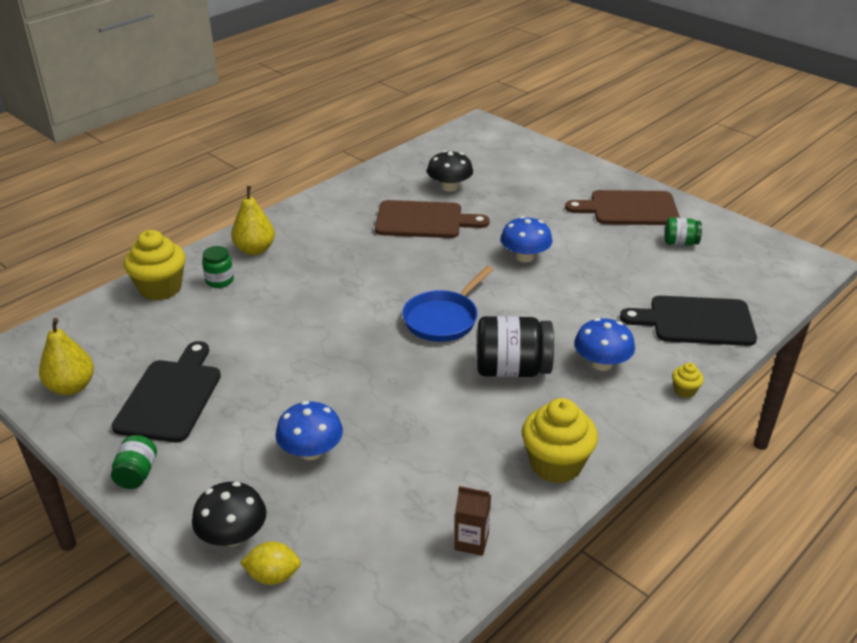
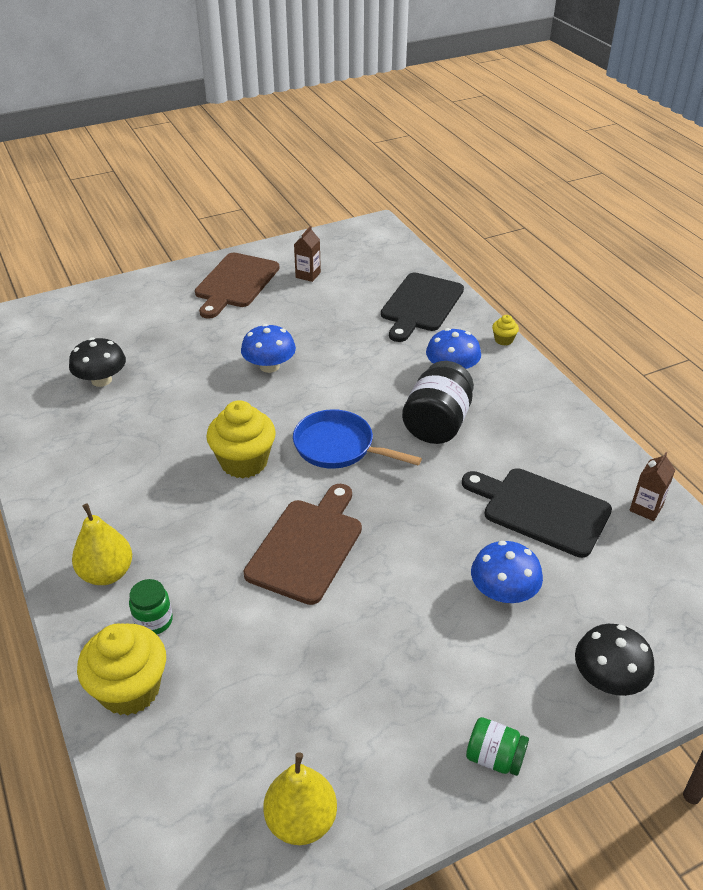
camera: 70 degrees left, 5 degrees up
(171, 397) = (368, 706): black cutting board -> black cutting board (541, 510)
(273, 576) = (666, 654): yellow lemon -> none
(424, 220) = (153, 416): brown cutting board -> brown cutting board (307, 546)
(443, 319) = (339, 447): blue pan -> blue pan turned 150 degrees clockwise
(556, 464) = (568, 434): yellow cupcake -> yellow cupcake (244, 462)
(680, 243) = (308, 275): green jar -> brown carton

